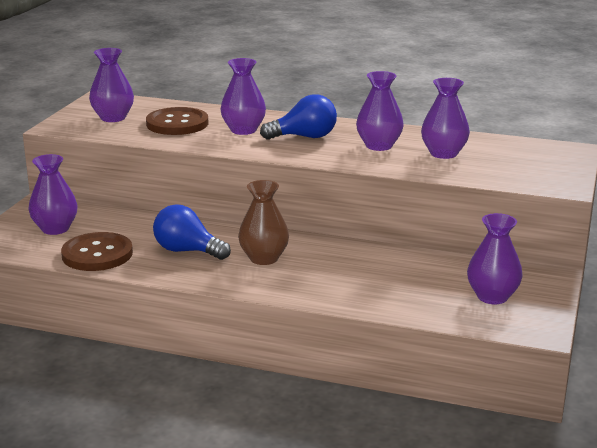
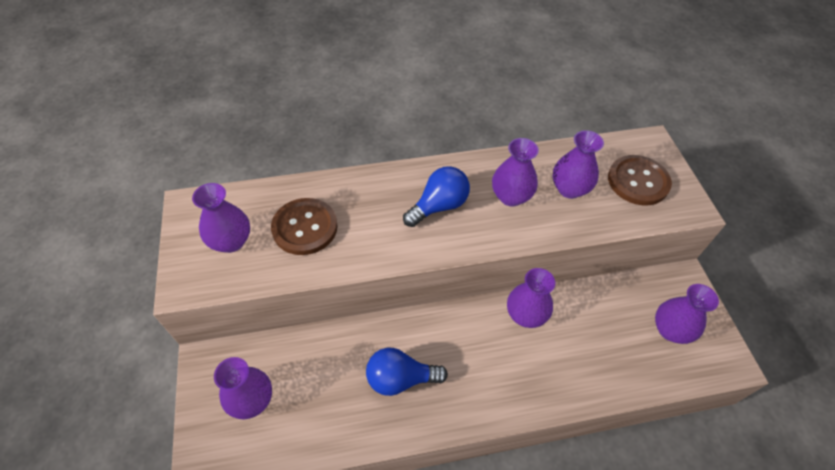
camera: 30 degrees left, 30 degrees up
(97, 254) = (324, 426): brown button -> brown button (638, 181)
(243, 130) = (376, 215): purple vase -> purple vase (525, 315)
(264, 258) = (471, 358): brown vase -> none

